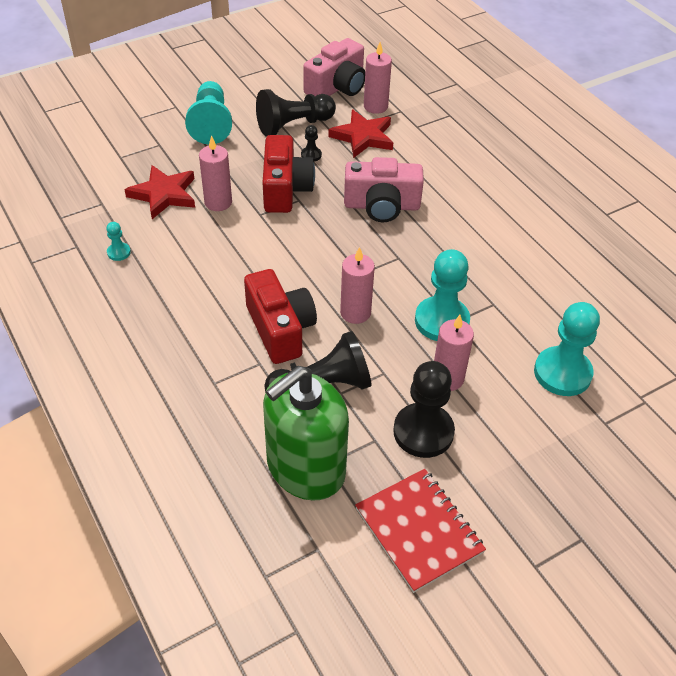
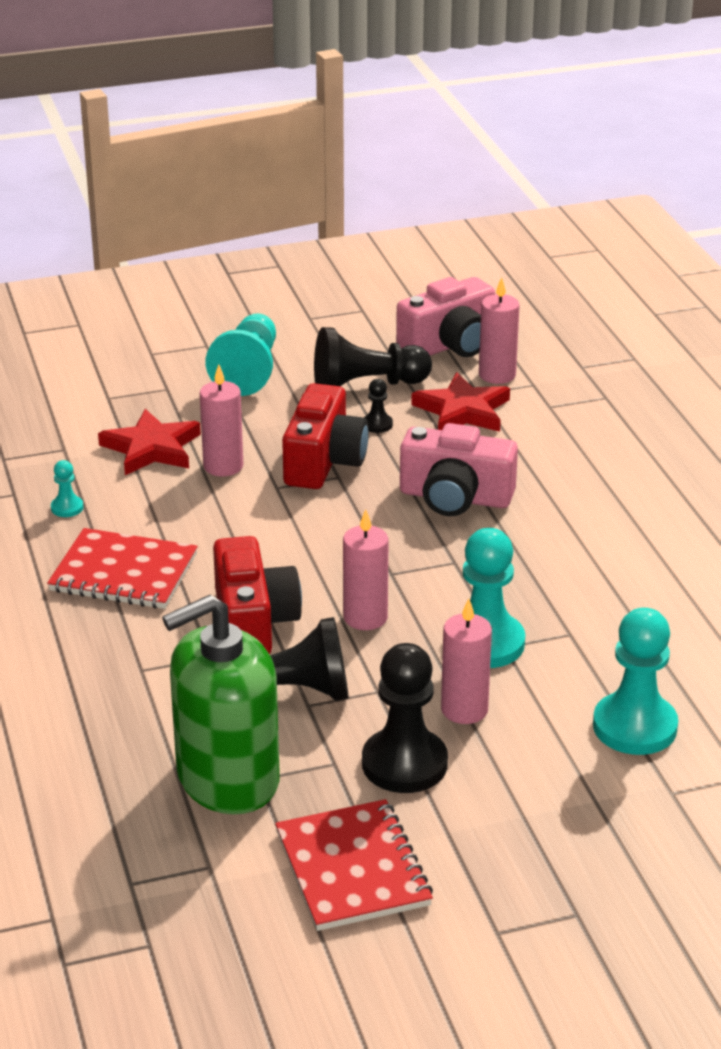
camera: 15 degrees right, 15 degrees down
(176, 302) = (123, 573): none -> red notebook

